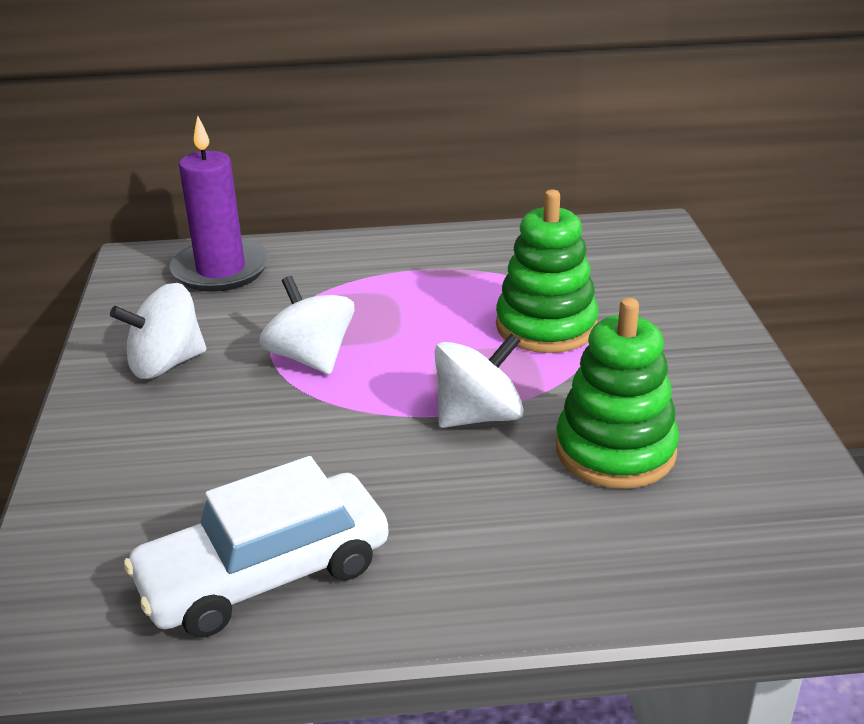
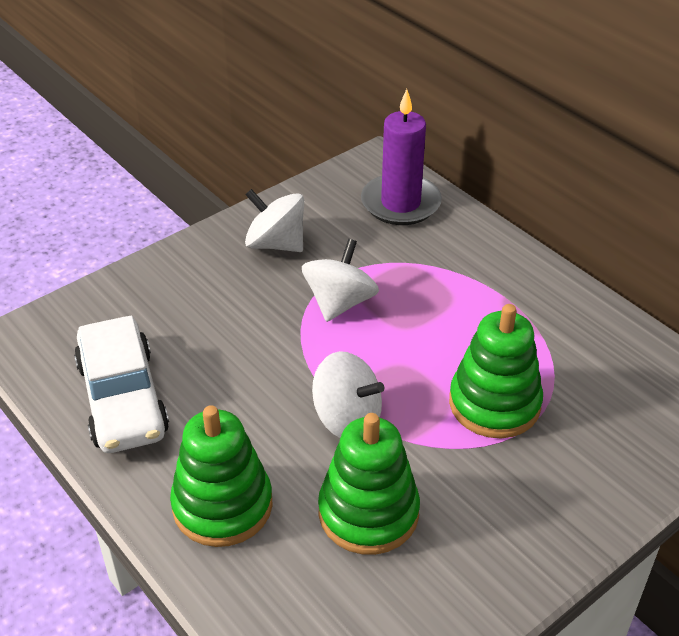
camera: 55 degrees right, 10 degrees up
(265, 573) = (122, 398): white car -> white car turned 135 degrees counterclockwise
(517, 550) = (222, 505): none -> green stacking toy

